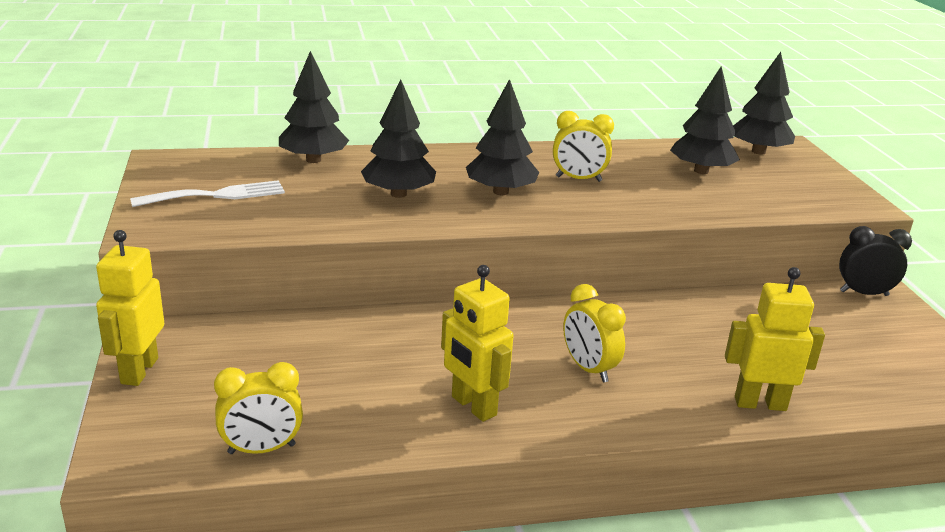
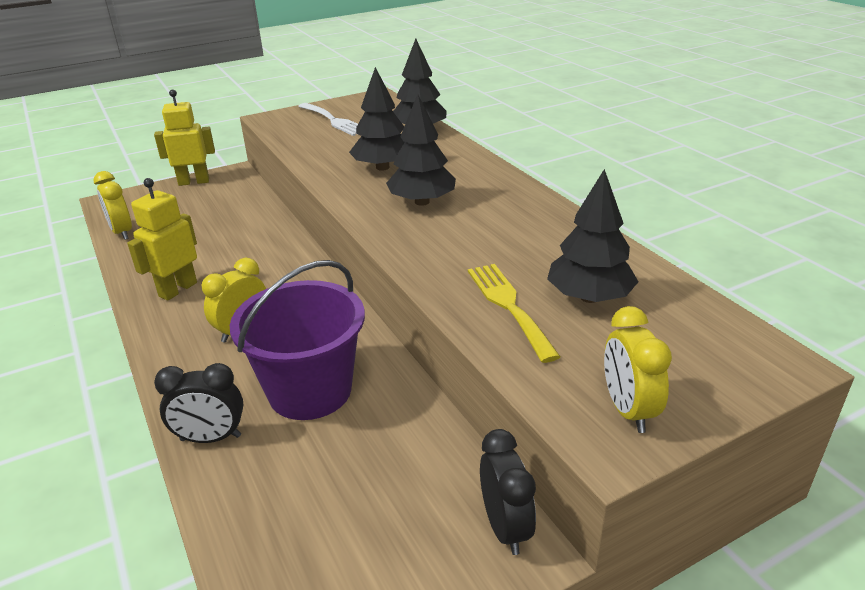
camera: 75 degrees right, 5 degrees up
(578, 179) = (487, 231): yellow clock -> yellow clock (627, 410)
(702, 343) = (310, 391): none -> purple bucket
(703, 197) = (508, 306): none -> yellow fork
(758, 151) = (715, 336): black tree -> none
(760, 403) = (210, 438): yellow robot -> black clock

